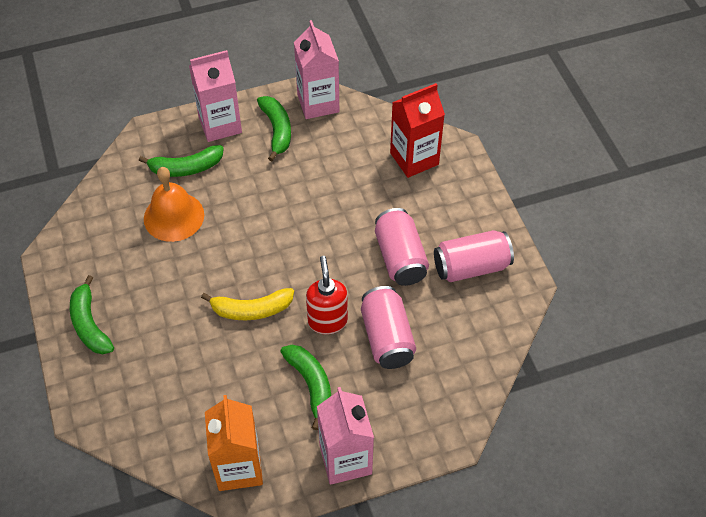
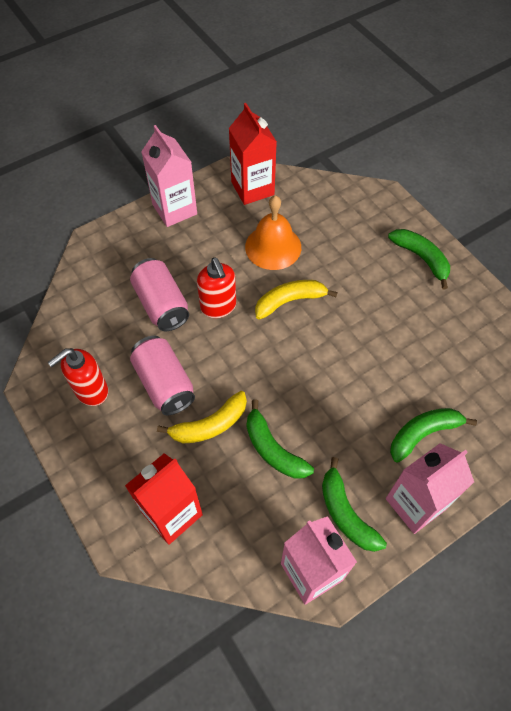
camera: 165 degrees right, 5 degrees up
(174, 216) = (405, 374): orange bell -> orange bell (273, 247)
(239, 467) = (252, 188): orange carton -> red carton
(311, 385) = (217, 253): green banana -> green banana (273, 449)
(366, 214) = (210, 425): none -> yellow banana
(471, 266) = (91, 391): pink can -> red soap dispenser

